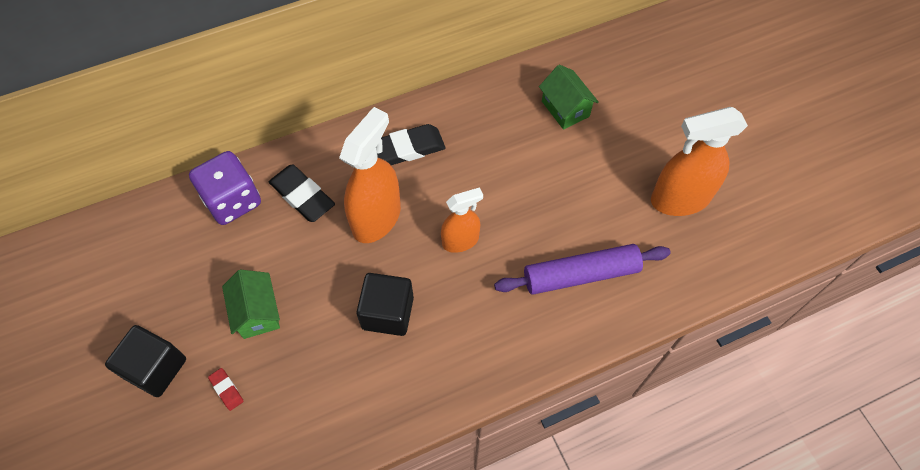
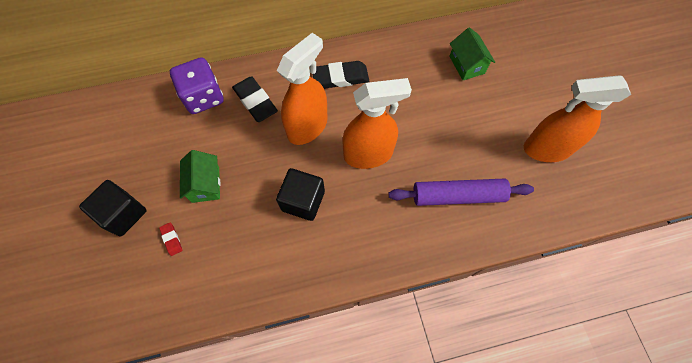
camera: 10 degrees right, 5 degrees up
(460, 241) = (368, 154): orange spray bottle -> orange spray bottle, size x1.67

